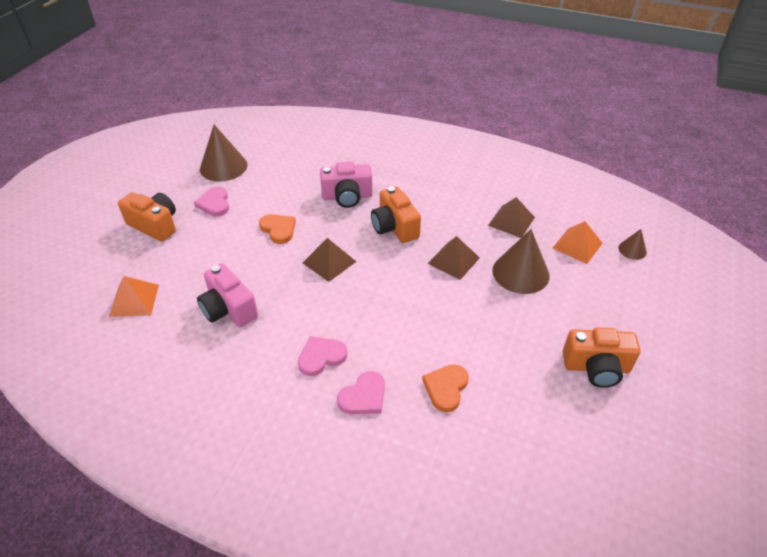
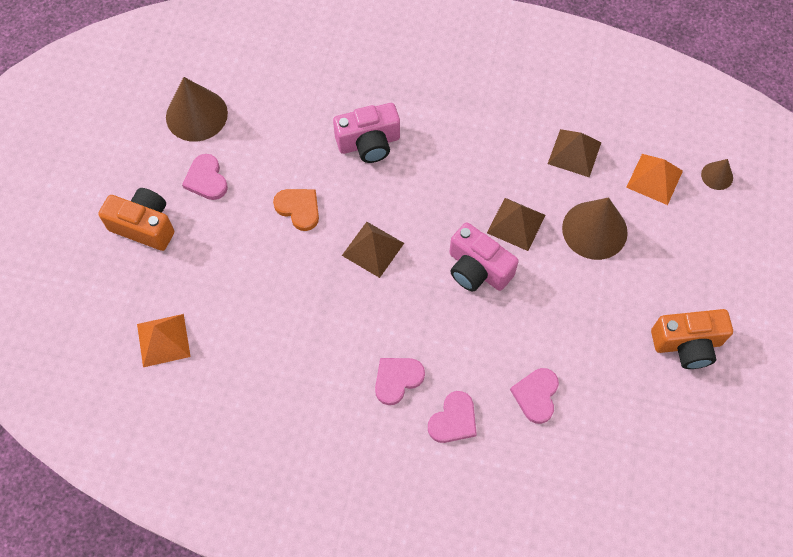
camera: 10 degrees left, 20 degrees up
(229, 309) = (276, 334): pink camera -> pink camera (477, 269)
(394, 227) = (438, 184): orange camera -> none
(446, 388) = (536, 395): orange heart -> pink heart

